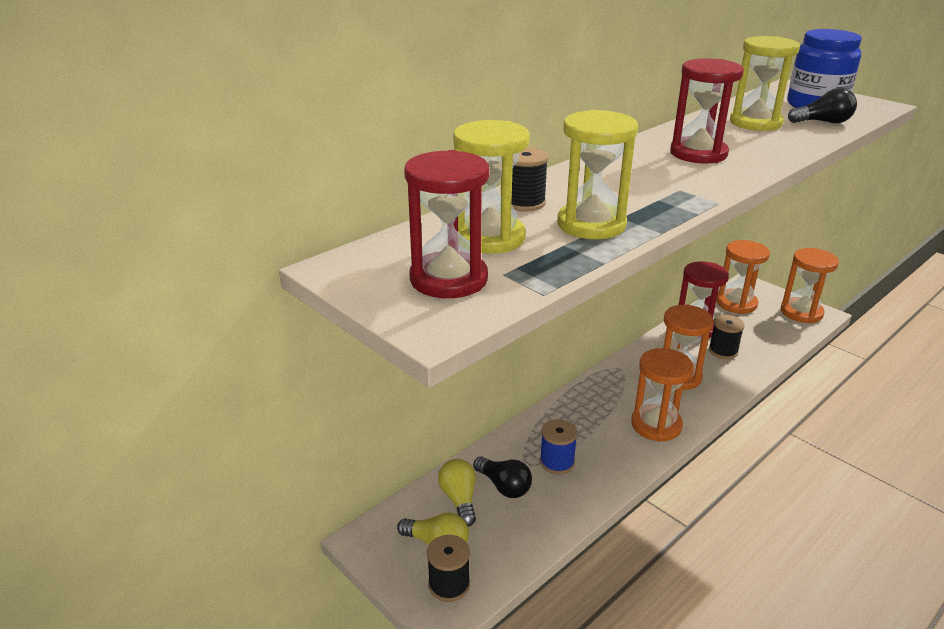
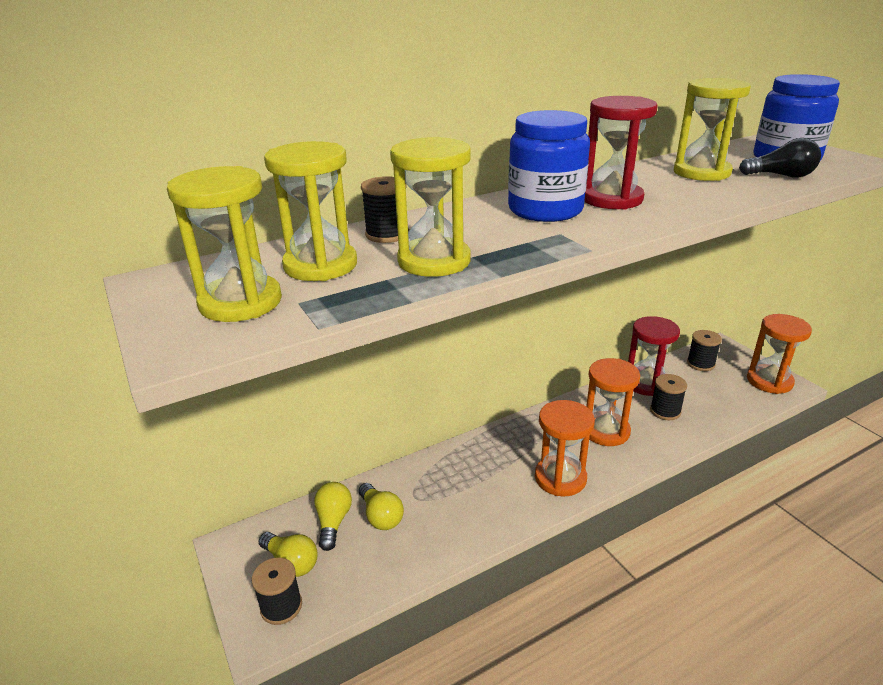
camera: 15 degrees right, 0 degrees up
(448, 279) = (240, 302): red hourglass -> yellow hourglass
(504, 486) = (381, 516): black light bulb -> yellow light bulb
(557, 462) = (443, 500): blue spool -> none
(648, 168) = (545, 210): none -> blue jar
(736, 303) = (700, 364): orange hourglass -> black spool

